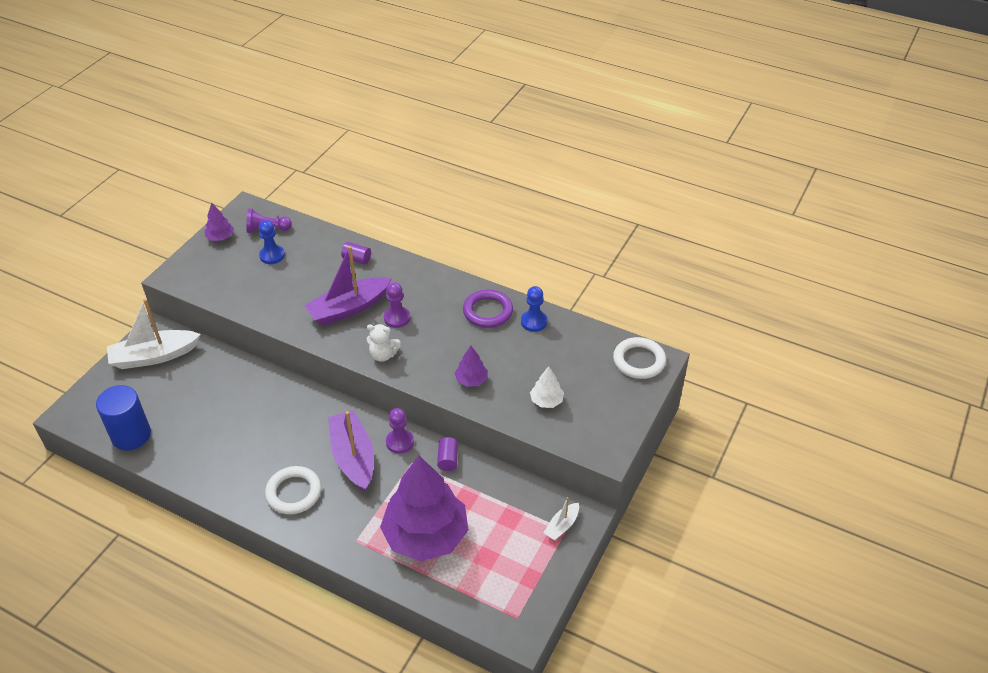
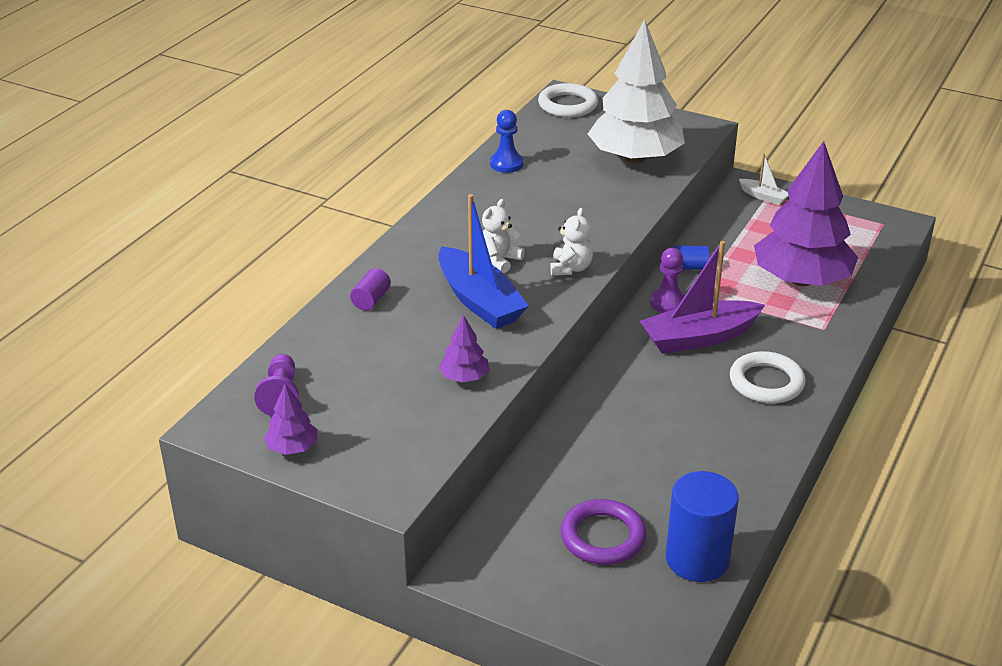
camera: 90 degrees left, 10 degrees down
(154, 356) = (522, 561): white boat -> none
(272, 255) = (351, 384): blue pawn -> none
(348, 308) = (479, 301): purple boat -> blue boat
(397, 318) = (499, 260): purple pawn -> white teddy bear
(448, 459) = (689, 267): purple cylinder -> blue cylinder
(471, 380) = (608, 204): purple tree -> purple tree (464, 377)
(488, 311) = (487, 194): purple ring -> purple ring (603, 537)
(546, 401) = (635, 158): white tree -> white tree, size x2.40

